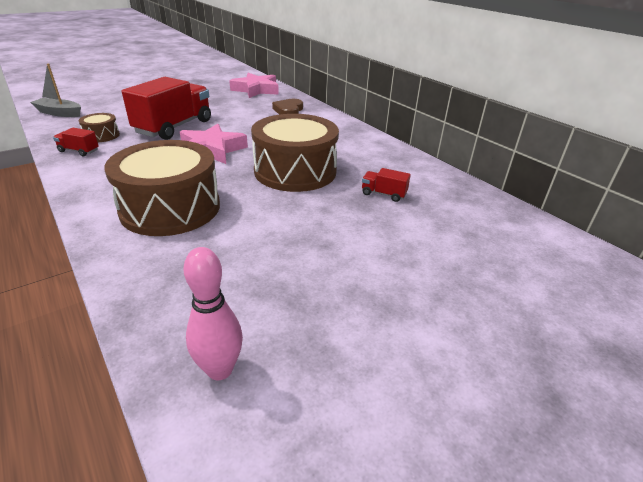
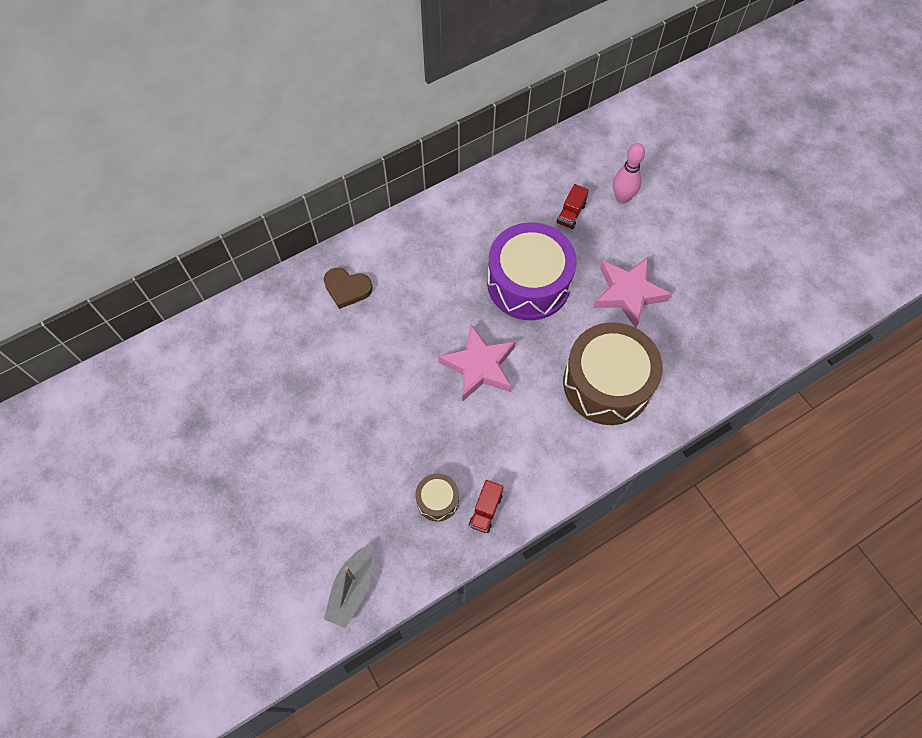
camera: 85 degrees left, 30 degrees up
(174, 127) = (408, 420): red truck -> none
(220, 369) = (776, 323): pink bowling pin -> pink bowling pin (622, 198)
(256, 90) = (252, 333): pink star -> pink star (628, 293)
(295, 171) = (528, 283): brown drum -> purple drum

